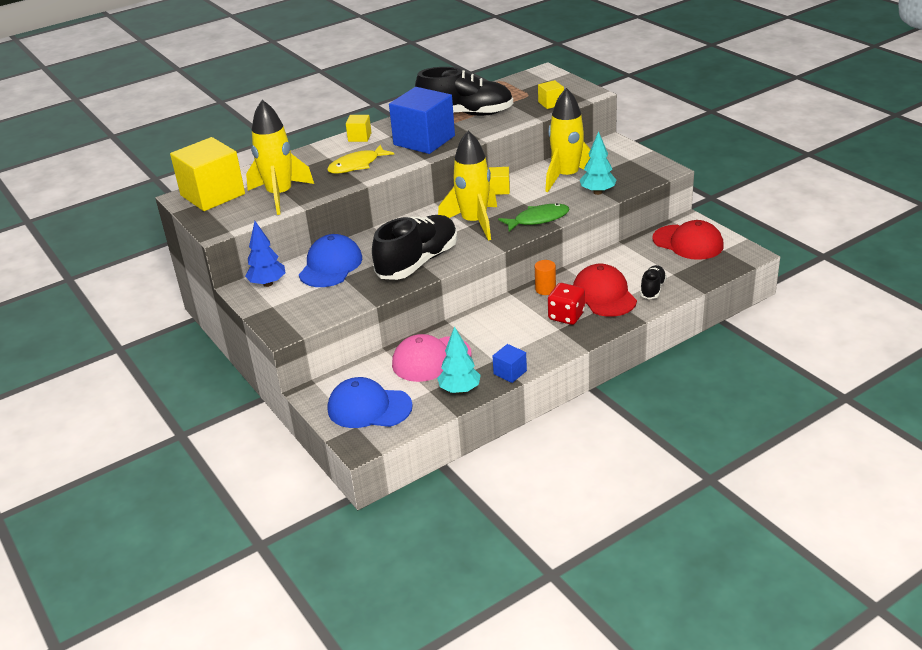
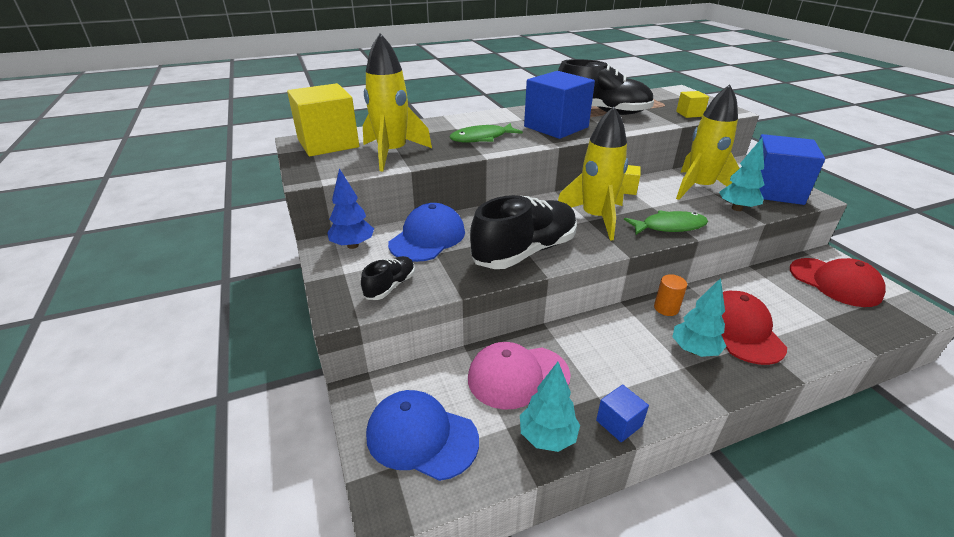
camera: 10 degrees right, 0 degrees up
(357, 165) = (482, 138): yellow fish -> green fish
(359, 137) = (492, 116): yellow cube -> none
(566, 316) = (694, 350): red dice -> turquoise tree
(633, 168) = (774, 190): none -> blue cube
(652, 289) = (803, 335): black shoe -> black shoe (390, 286)

